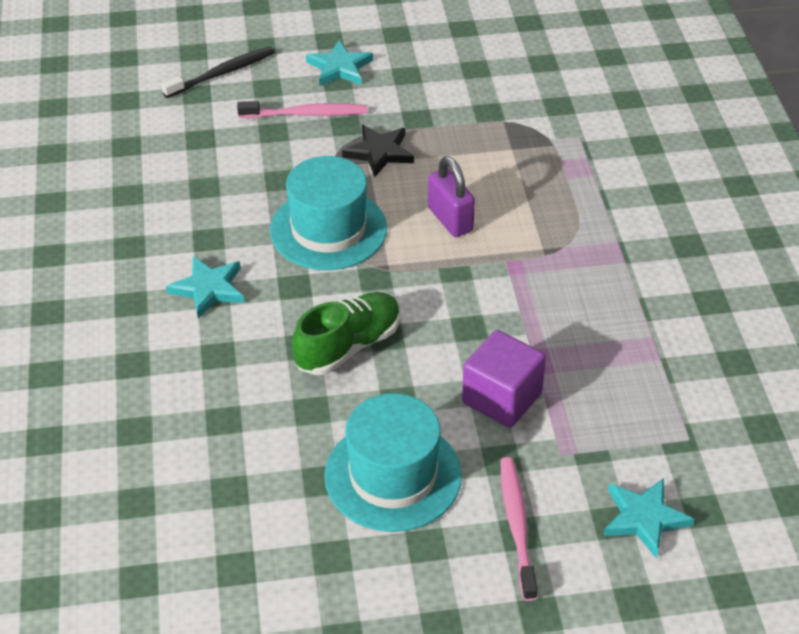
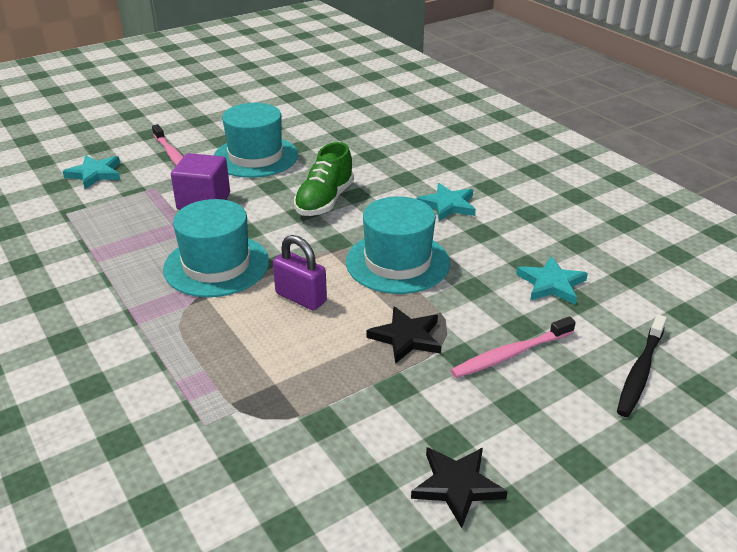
camera: 155 degrees right, 10 degrees down
(340, 68) = (530, 423): turquoise star -> turquoise star (551, 284)
(421, 51) = (457, 486): none -> black star
(519, 287) = (216, 265): none -> turquoise hat

